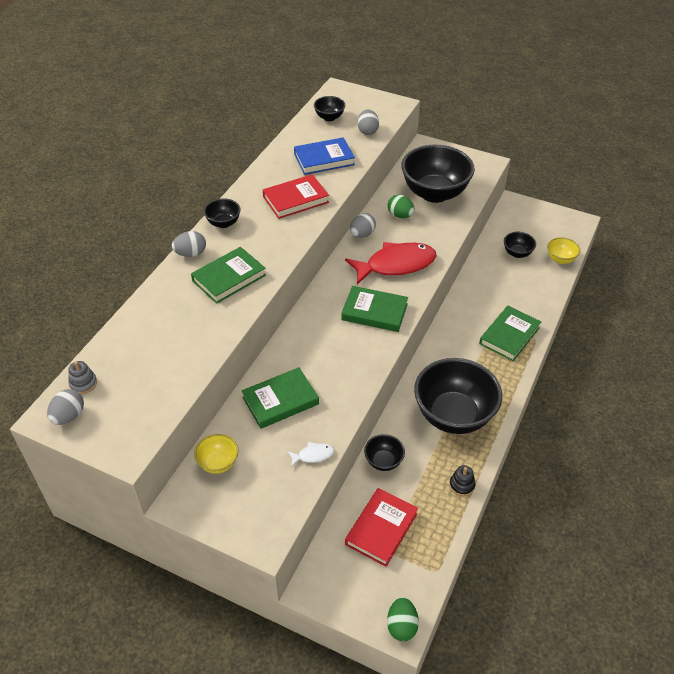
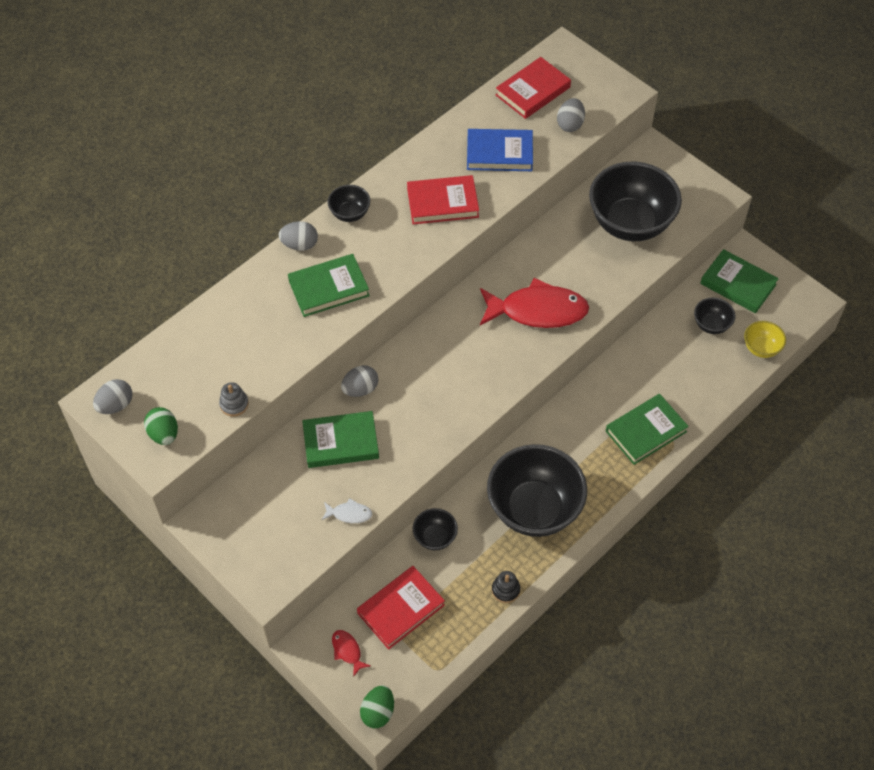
camera: 20 degrees right, 10 degrees up
(83, 383) = (140, 373): grey stacking toy -> grey stacking toy (234, 404)
(218, 463) = (252, 492): yellow bowl -> none
(329, 117) = (533, 91): black bowl -> red book
(350, 580) = (347, 651): none -> red fish
(362, 234) = (517, 258): grey egg -> grey egg (360, 389)
(374, 312) = (486, 365): green book -> green book (738, 284)
(400, 215) = (574, 244): green egg -> green egg (164, 434)

